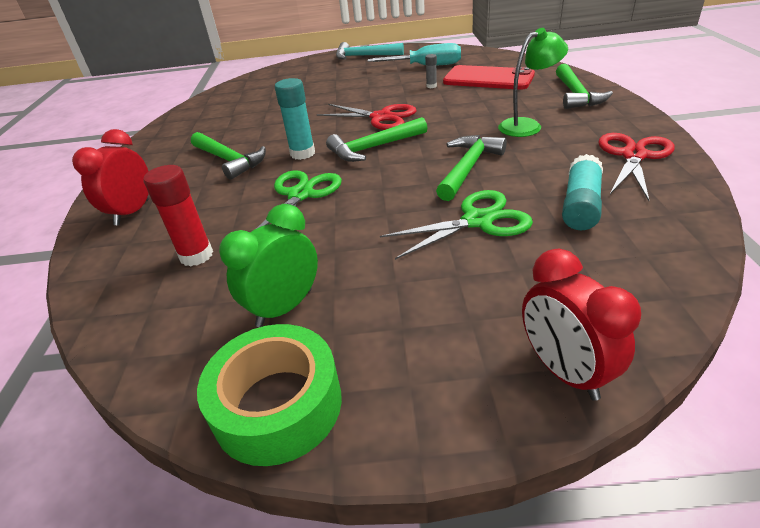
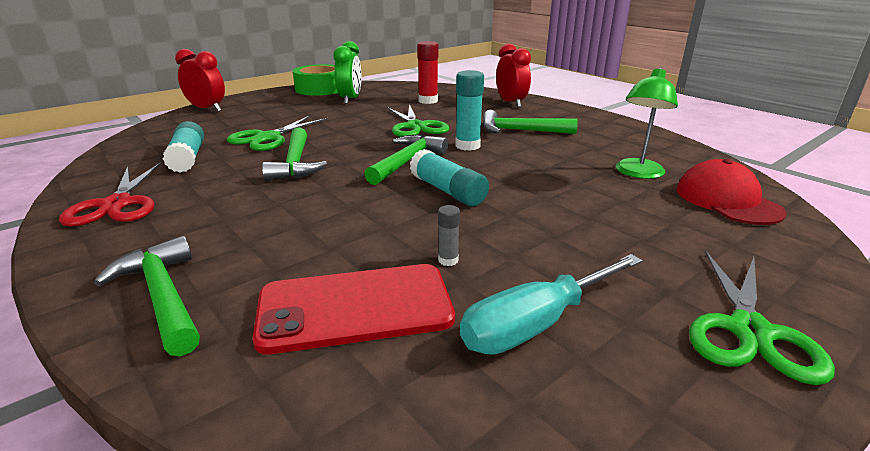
camera: 140 degrees right, 10 degrees down
(257, 85) = (727, 200): none -> red cap
(364, 56) = (749, 331): turquoise hammer -> green scissors
(381, 117) = (447, 191): red scissors -> turquoise glue stick
(527, 125) = (246, 217): green lamp -> green lamp (637, 173)

